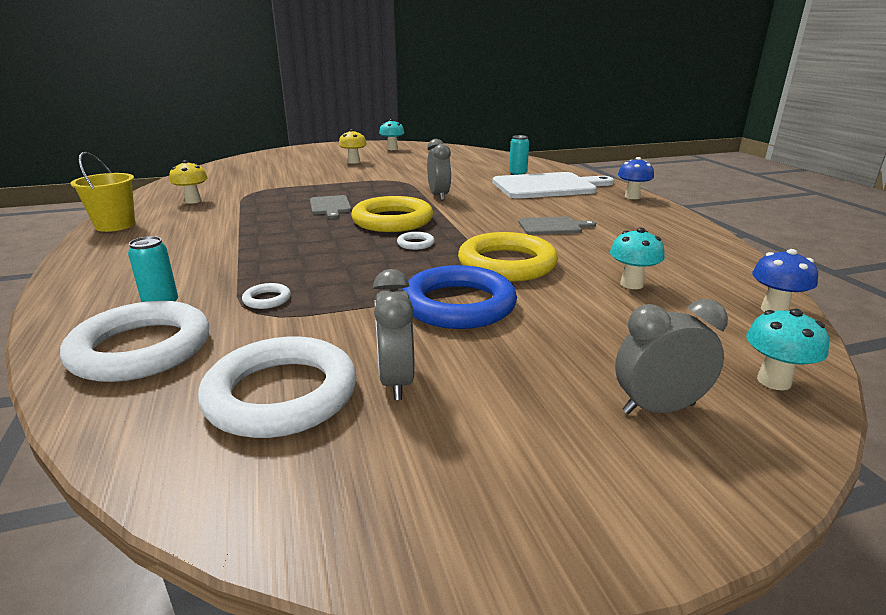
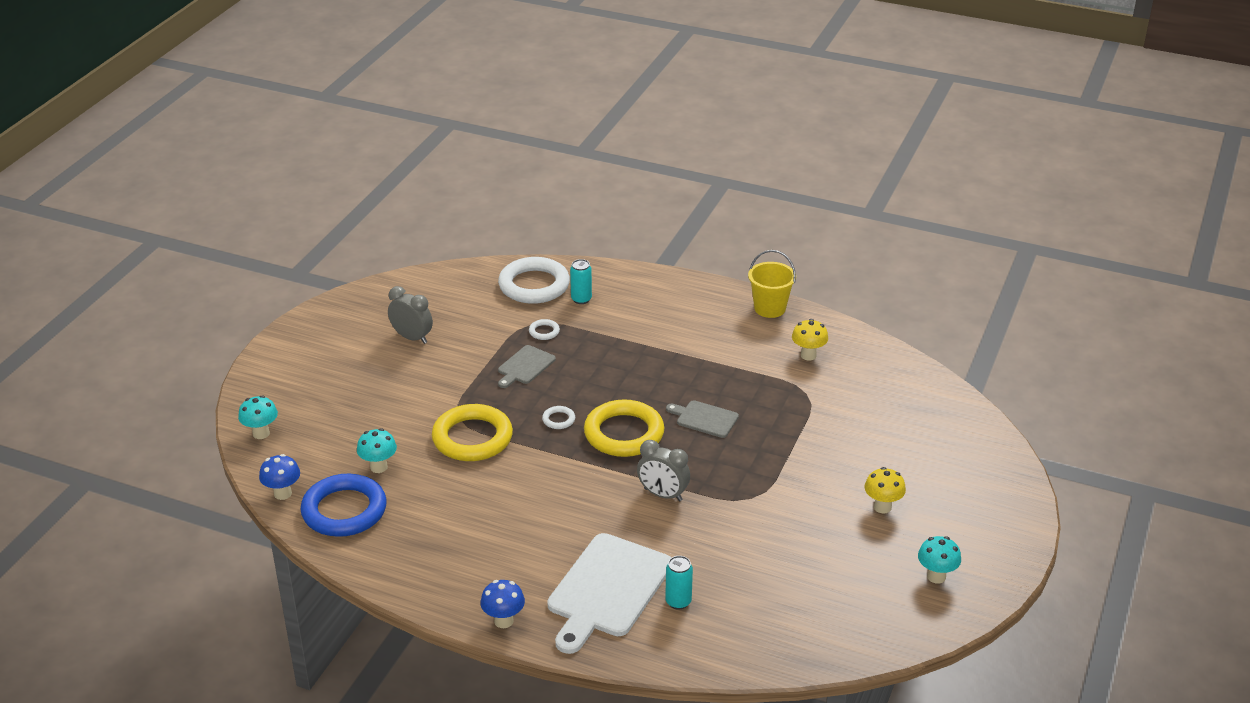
camera: 130 degrees right, 10 degrees up
(281, 394) = (443, 308): white ring -> none
(458, 305) = (449, 388): blue ring -> blue ring (344, 510)
(552, 226) = (504, 507): grey cutting board -> grey cutting board (525, 366)
(658, 408) = (300, 389): grey clock -> none

